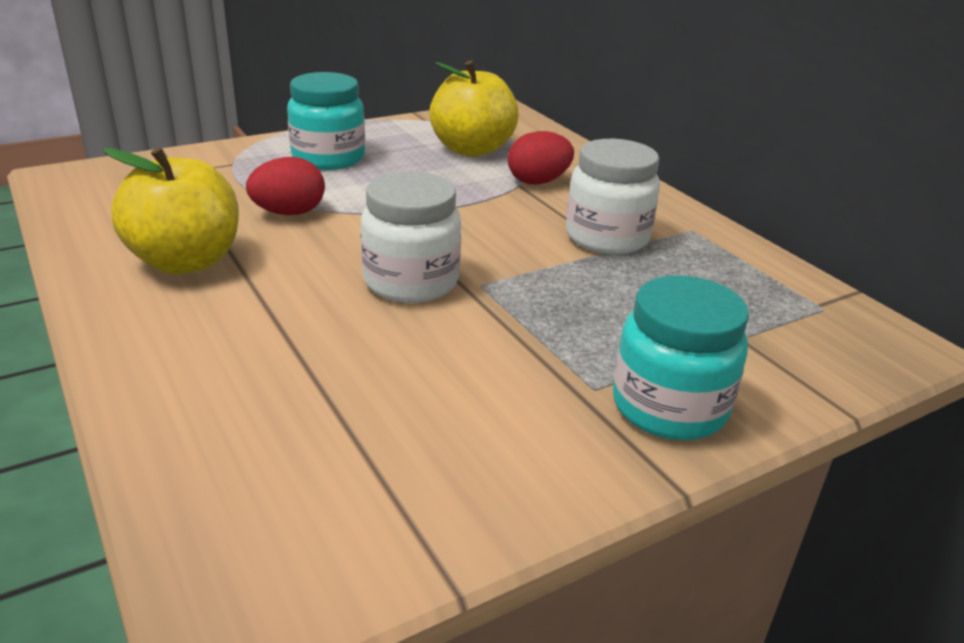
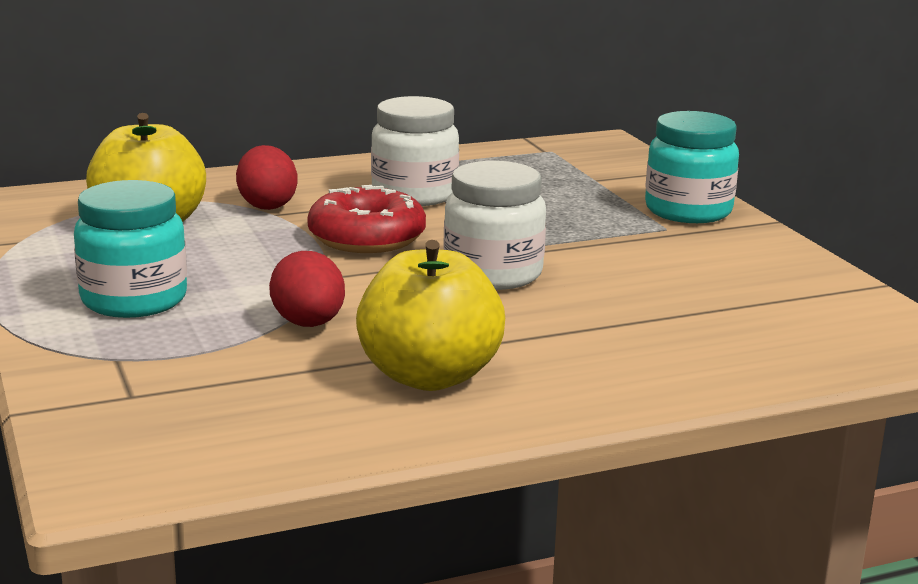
camera: 80 degrees left, 10 degrees down
(480, 223) = (367, 238): none -> red donut

